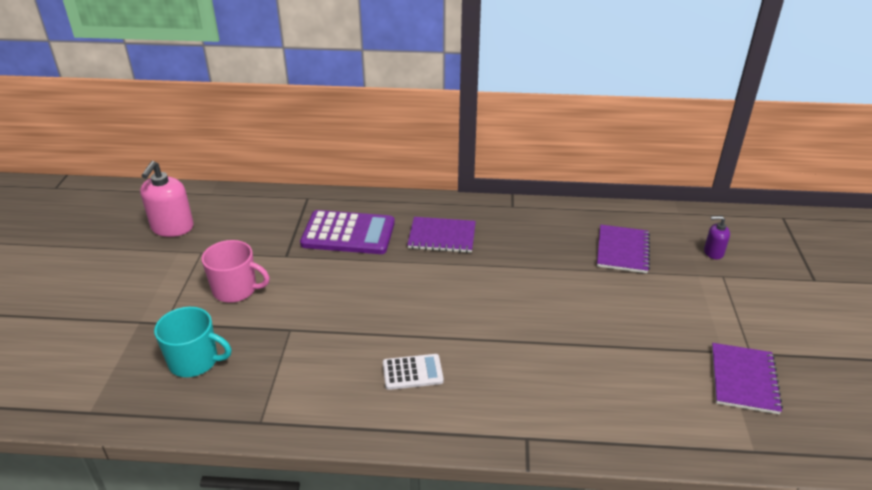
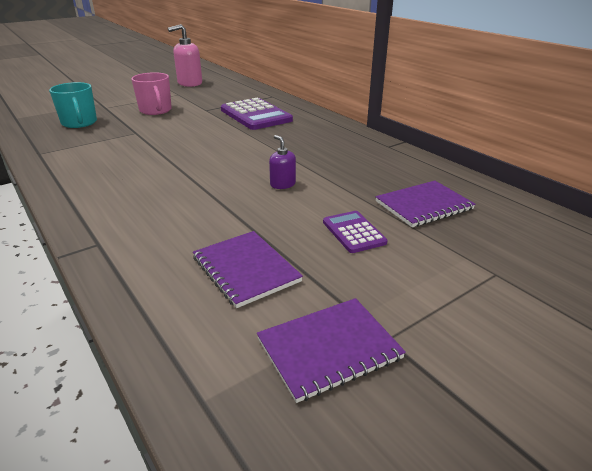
camera: 50 degrees right, 5 degrees down
(412, 372) = (133, 177): white calculator -> none
(442, 236) = (303, 138): purple notebook -> purple notebook (246, 269)
(629, 300) = (354, 232): none -> purple calculator
(713, 252) = (525, 254): purple soap dispenser -> purple soap dispenser (282, 184)

